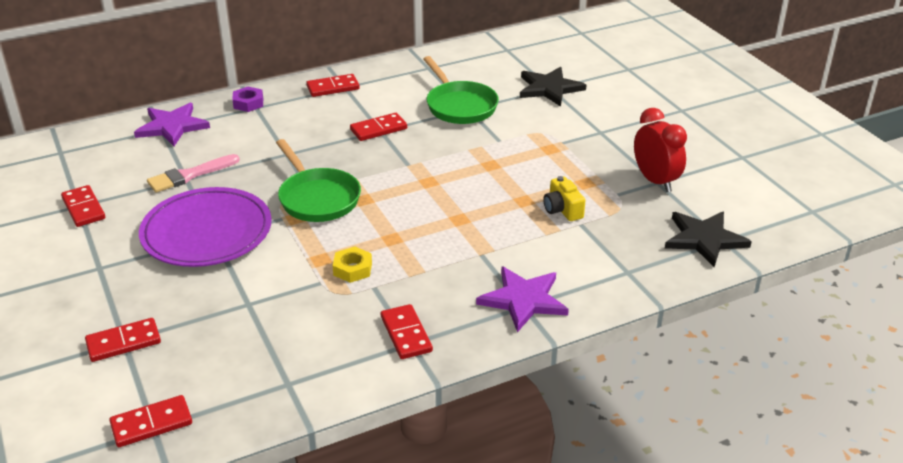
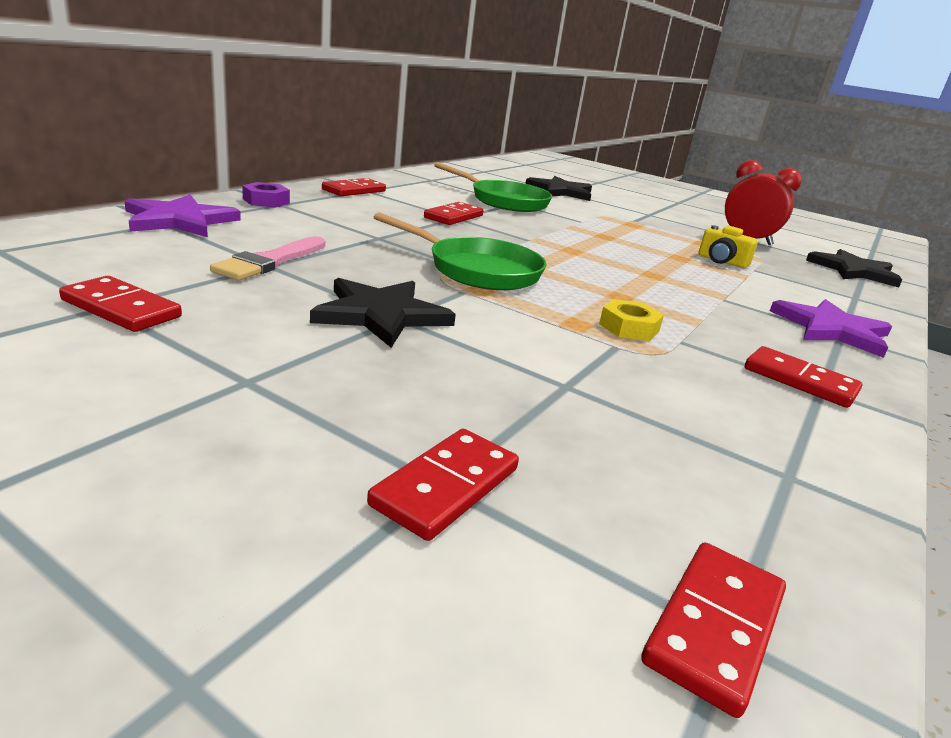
camera: 35 degrees left, 10 degrees down
(207, 232) = (381, 314): purple plate -> black star

